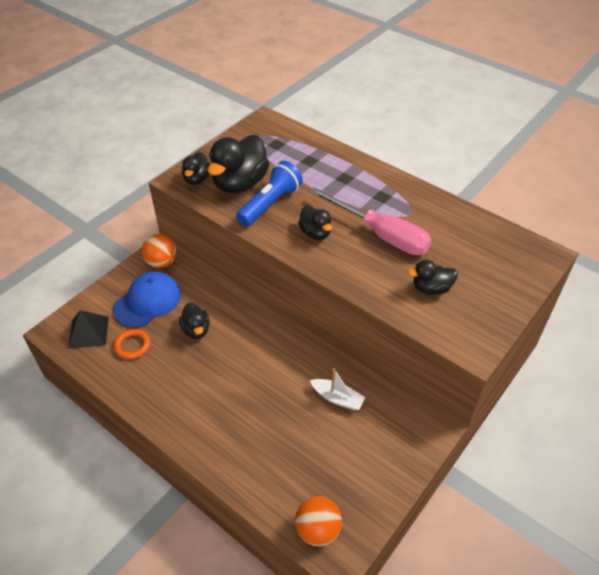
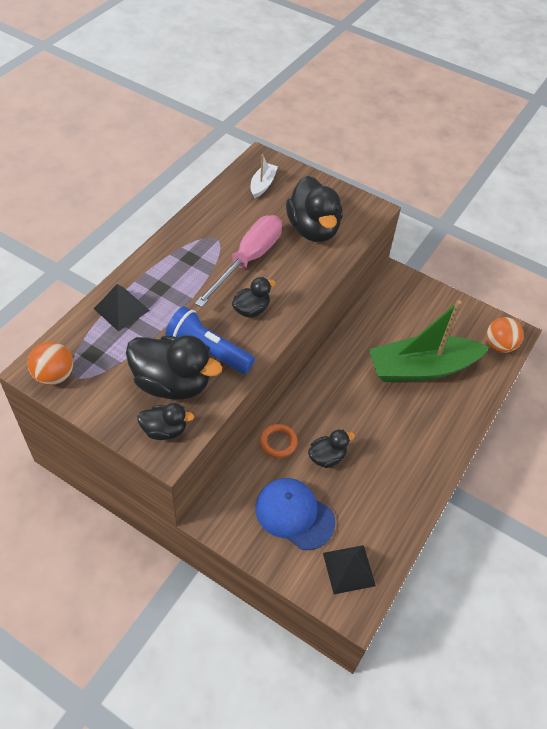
camera: 100 degrees left, 5 degrees up
(132, 346) = (359, 516): orange ring -> orange ring (278, 442)
(161, 262) = (230, 512): orange ball -> orange ball (54, 376)
(289, 429) = (421, 368): none -> green boat
(320, 157) = (121, 309): none -> black pyramid
(337, 398) = (382, 336): white boat -> white boat (262, 185)
(431, 288) = (313, 229): black duck -> black duck, size x1.86

